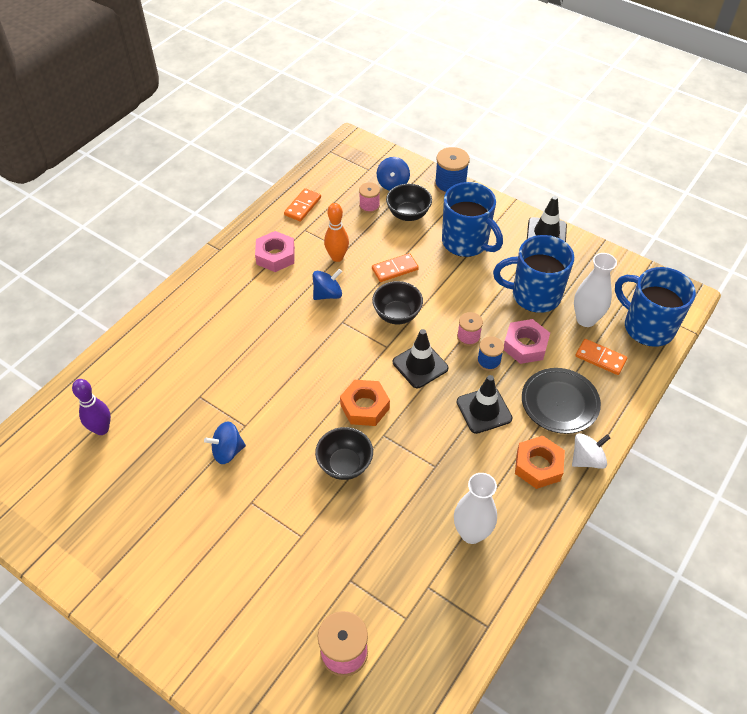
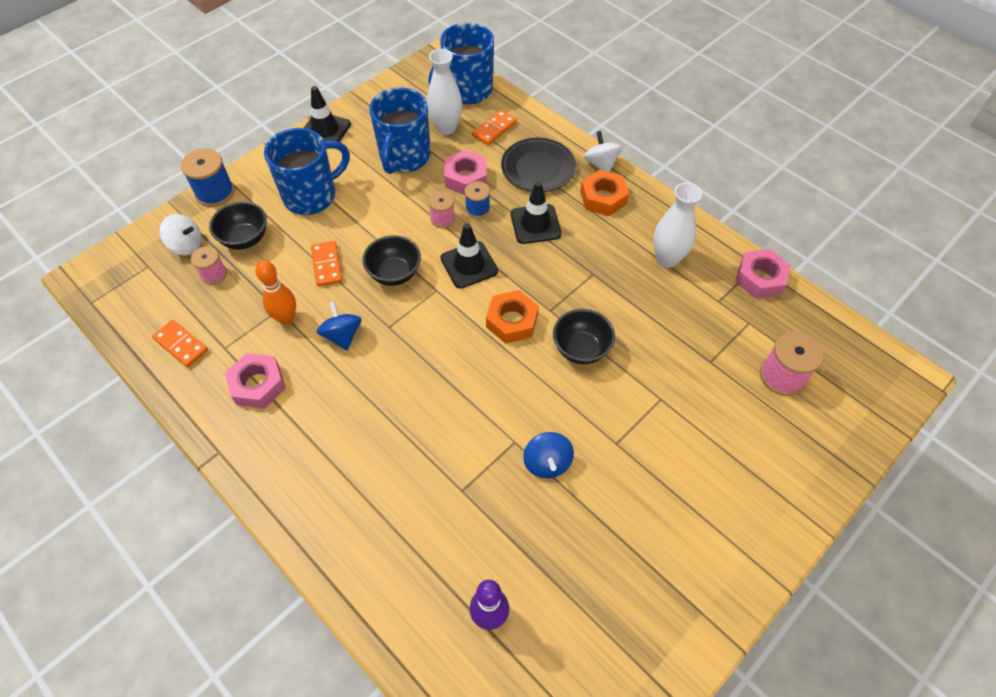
camera: 80 degrees left, 5 degrees up
(393, 184) = (186, 245): blue spinning top -> white spinning top
(469, 630) = (760, 278): none -> pink nut

